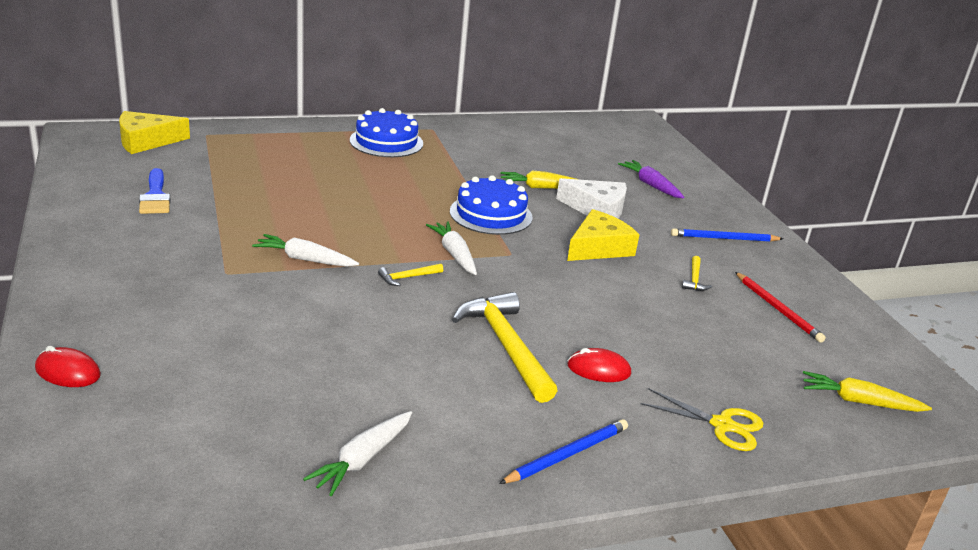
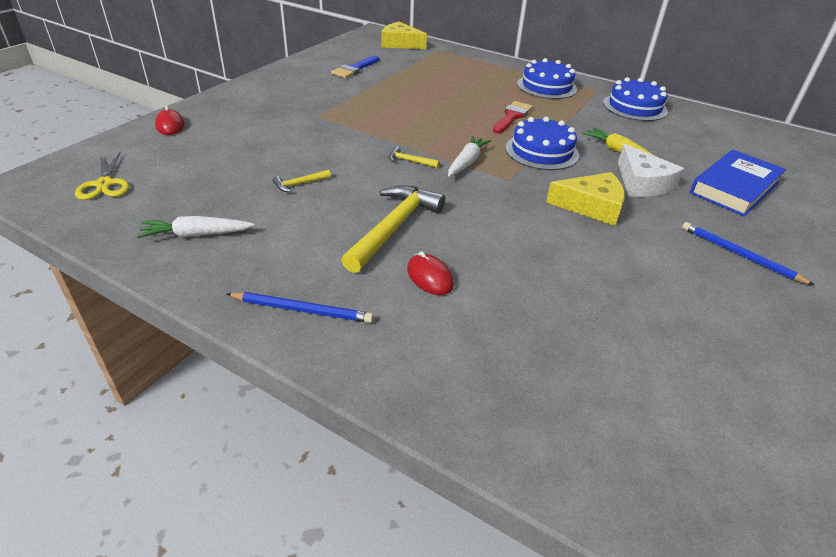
camera: 50 degrees right, 10 degrees up
(305, 259) = (370, 126): white carrot -> none
(411, 188) = (512, 116): none -> red brush
(487, 136) = (635, 107): none -> blue cake
(651, 185) = (734, 188): purple carrot -> blue book
(694, 279) = (642, 267): yellow hammer -> yellow hammer (299, 184)
(722, 425) = (452, 374): yellow scissors -> yellow scissors (105, 184)
(778, 309) = (691, 333): red pencil -> none
(859, 402) = (634, 456): yellow carrot -> none

